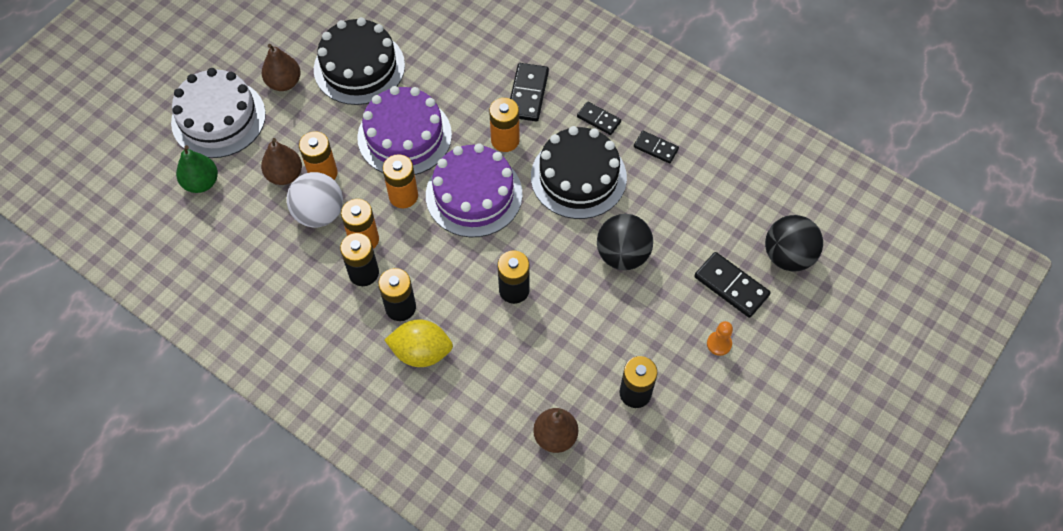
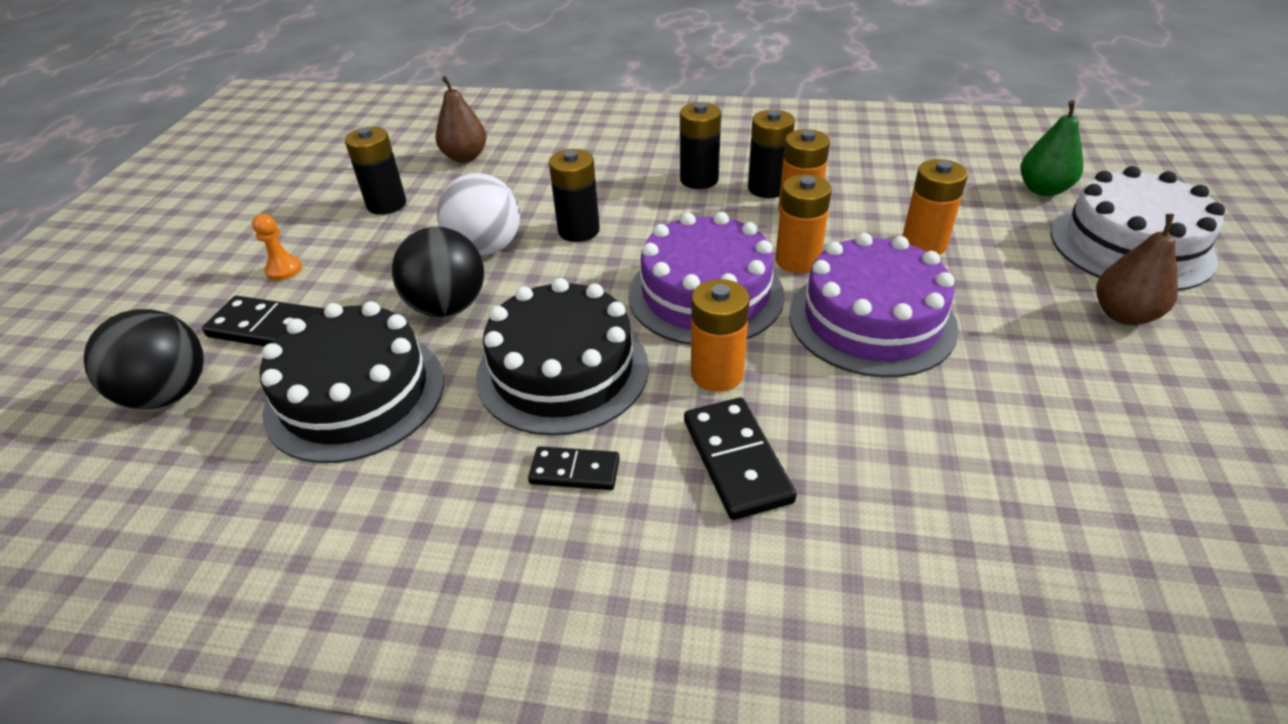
camera: 155 degrees right, 20 degrees down
(285, 175) = (965, 227): brown pear -> none
(319, 213) = (877, 212): white ball -> white ball (486, 248)
(359, 67) = (1055, 380): black cake -> black cake (355, 394)
(421, 352) = (646, 161): yellow lemon -> none
(656, 148) = (442, 465): black domino -> none

